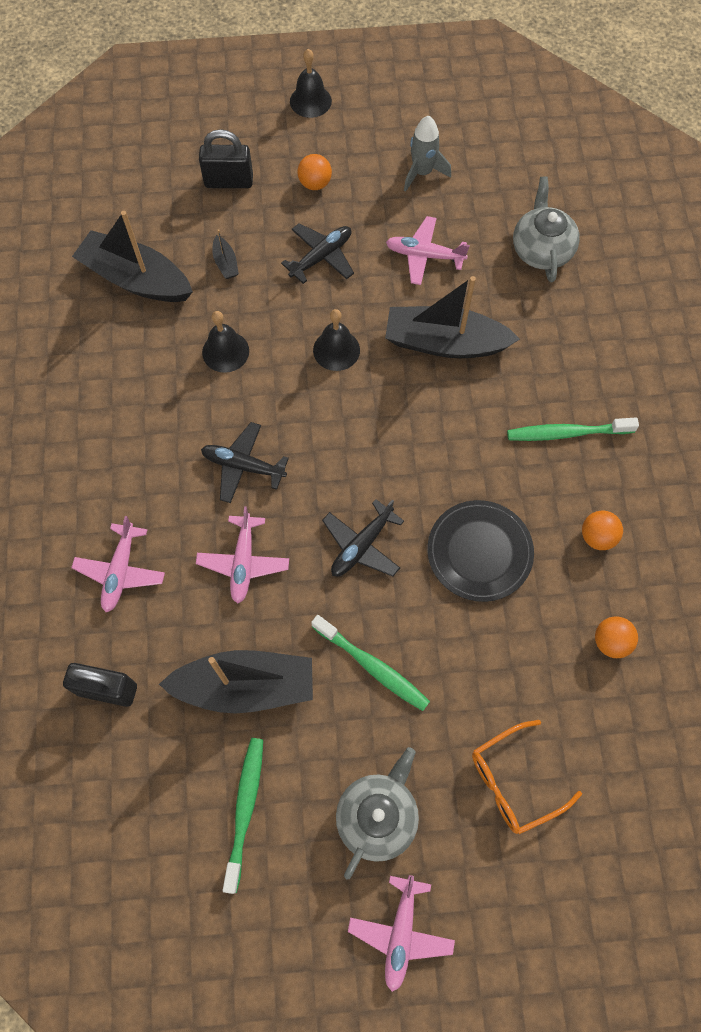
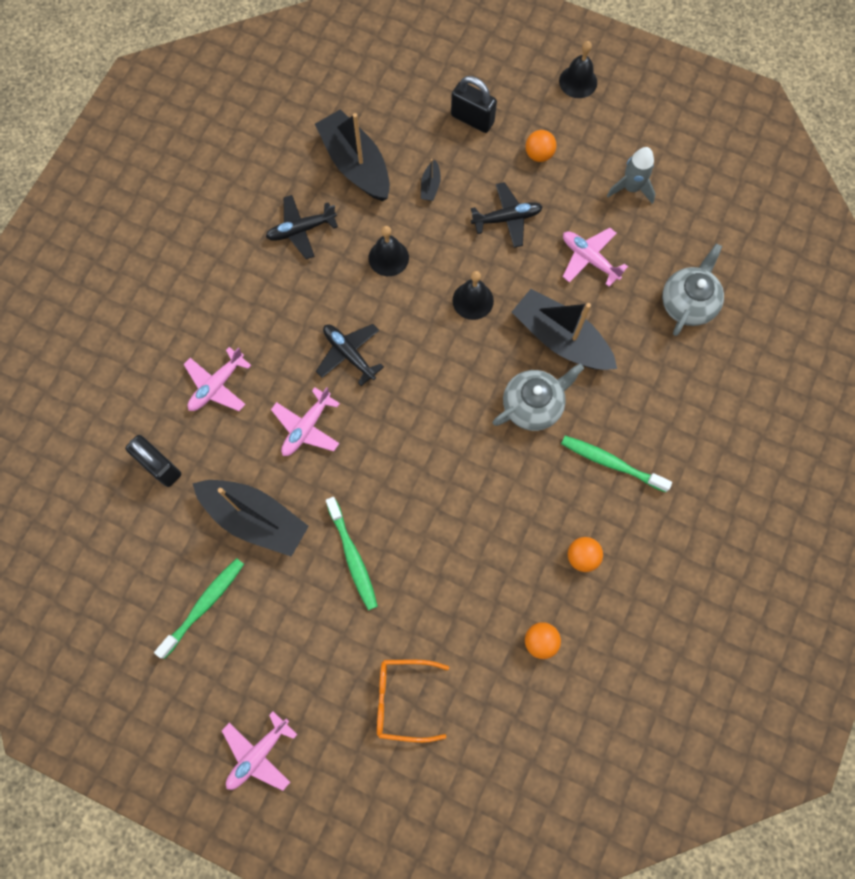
camera: 30 degrees right, 5 degrees up
(361, 545) = (399, 463): black plane -> black plane (301, 230)
(377, 816) = (291, 665): grey teapot -> grey teapot (533, 405)
(479, 552) = (484, 517): black plate -> none

